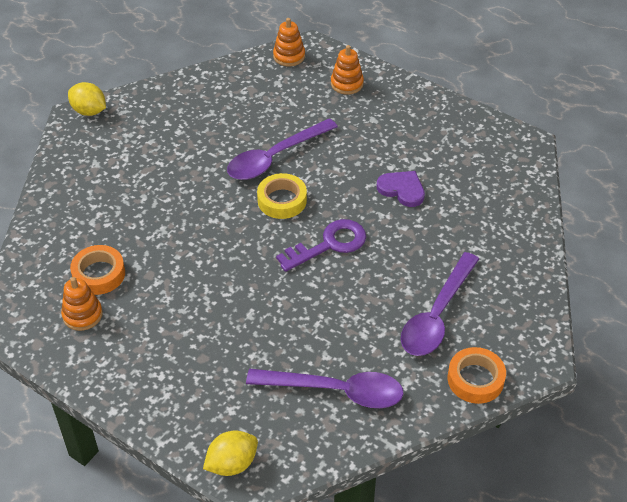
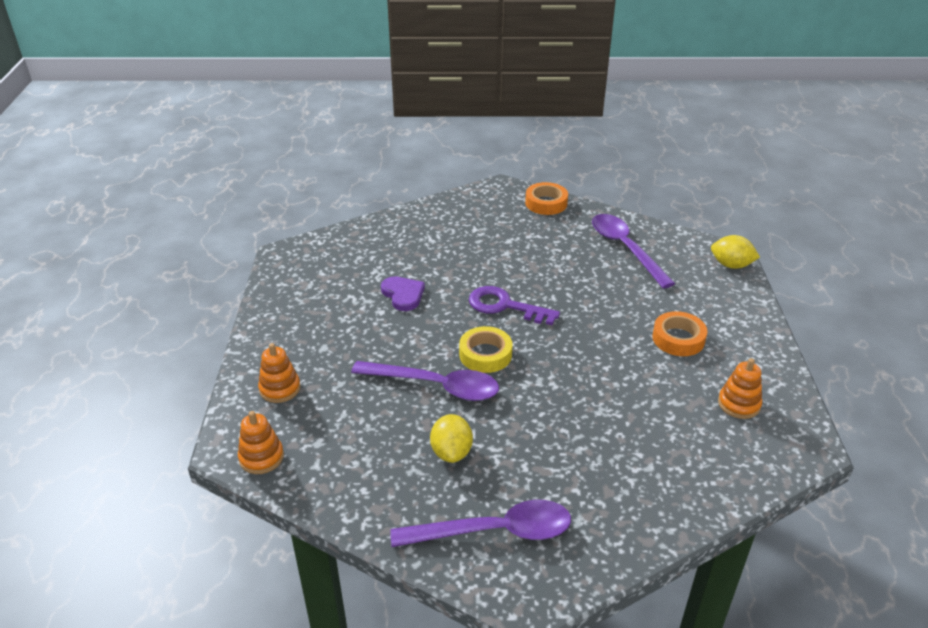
camera: 125 degrees left, 10 degrees down
(89, 111) = (510, 589): yellow lemon -> yellow lemon (451, 452)
(99, 274) = (693, 421): orange tape -> orange tape (678, 339)
(402, 189) = (403, 295): purple heart -> purple heart turned 150 degrees clockwise
(437, 315) = (513, 234): purple spoon -> purple spoon (494, 531)

